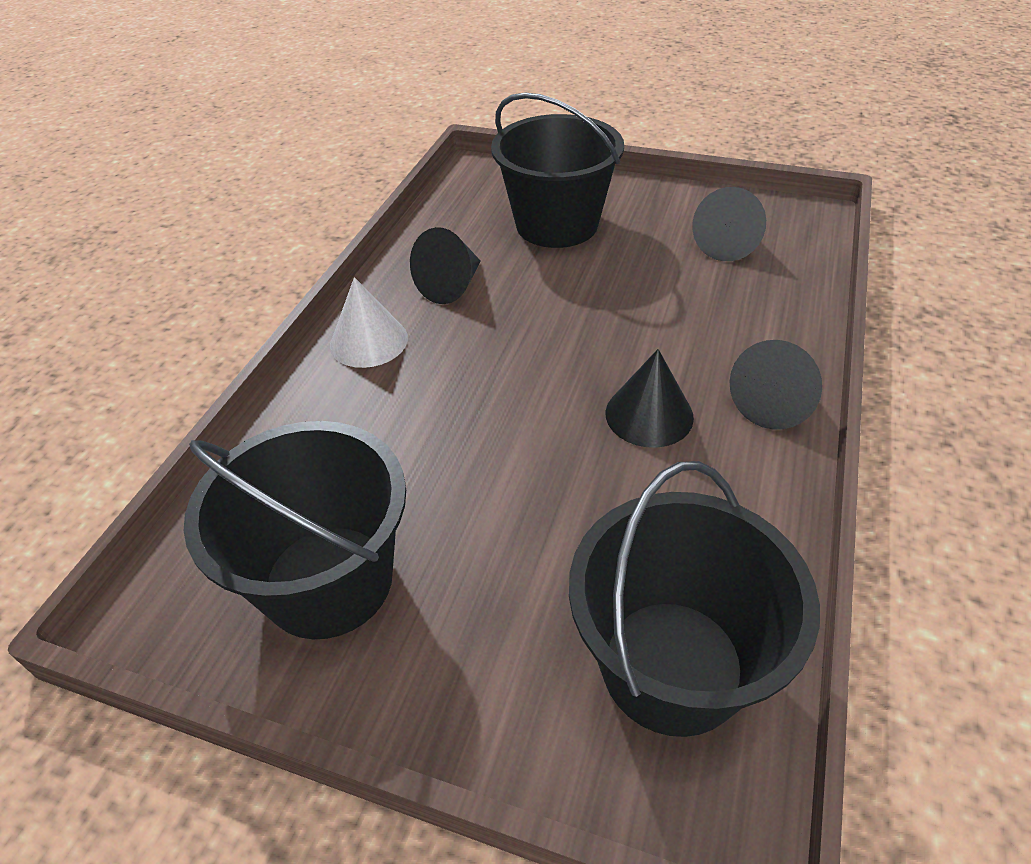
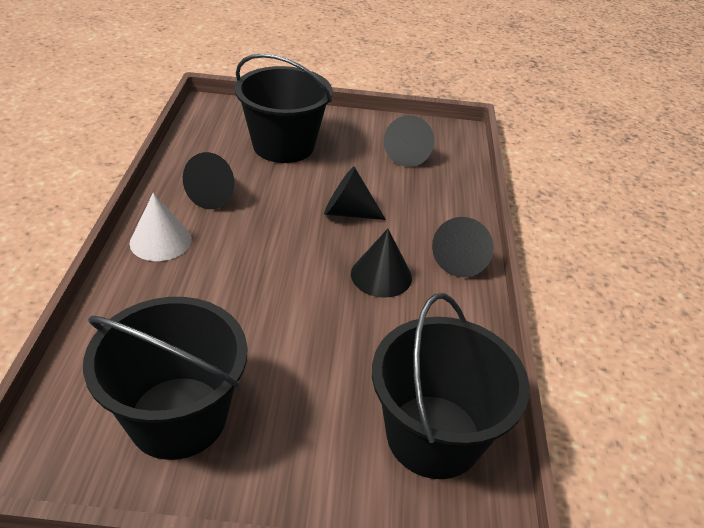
camera: 20 degrees left, 5 degrees down
(622, 321) = (348, 212): none -> black cone

